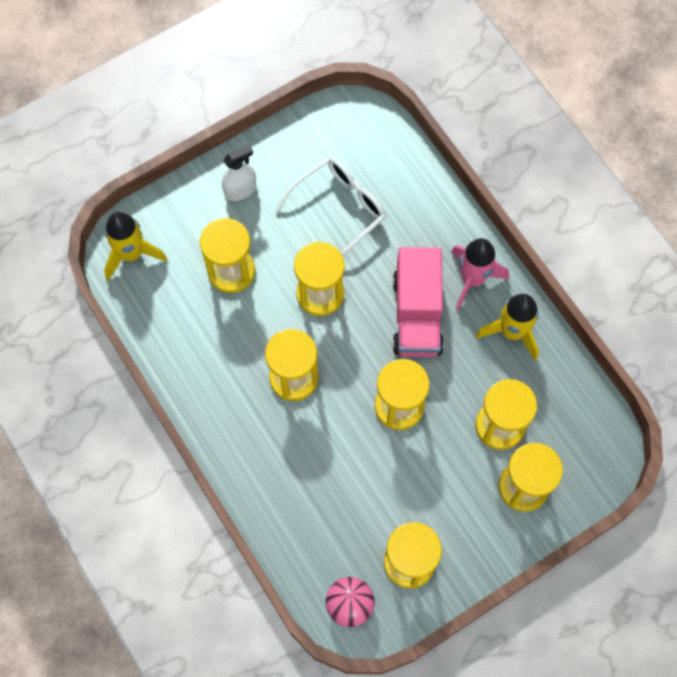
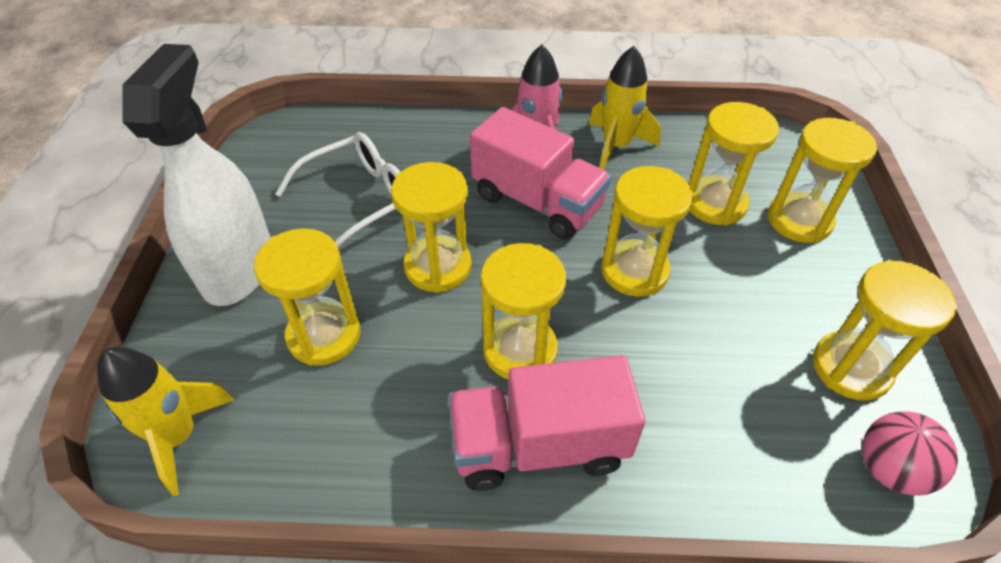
camera: 55 degrees left, 20 degrees down
(240, 190) = (238, 268): white spray bottle -> white spray bottle, size x2.07
(243, 423) = (539, 445): none -> pink truck
(339, 210) = (359, 199): white glasses -> white glasses turned 60 degrees clockwise

